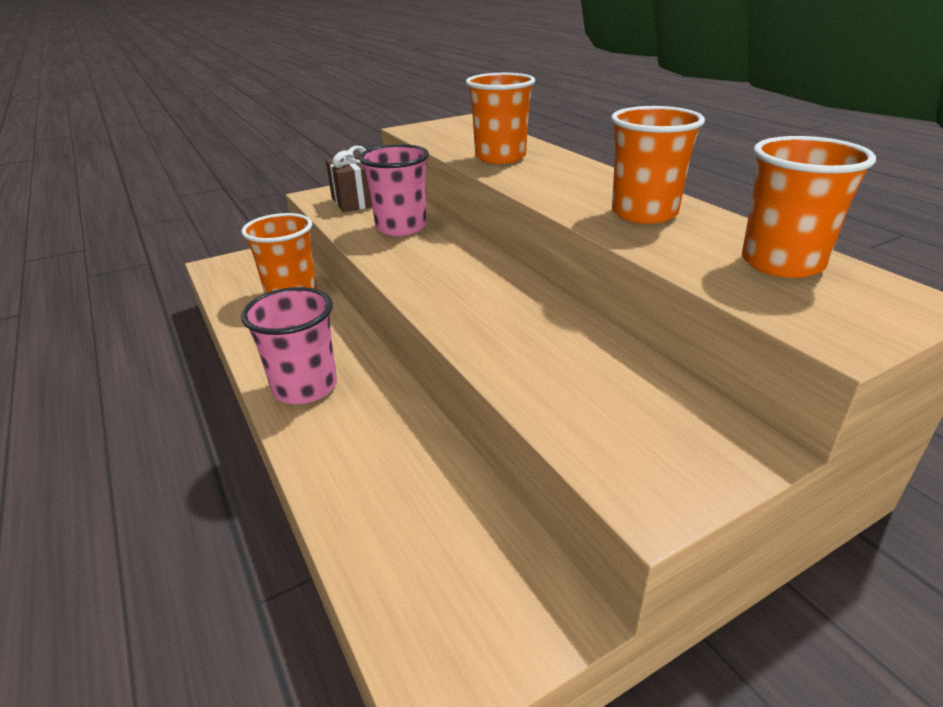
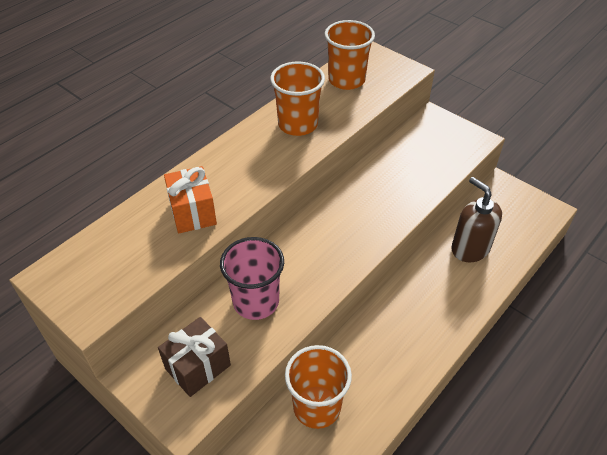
camera: 110 degrees left, 15 degrees up
(305, 387) = (430, 327): pink cup -> none
(407, 478) = (470, 248): none -> brown soap dispenser
(500, 157) = (193, 212): orange cup -> orange gift

